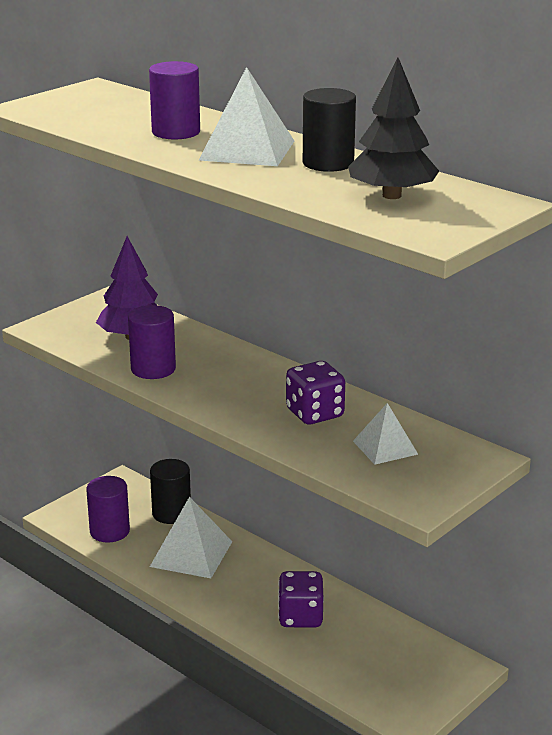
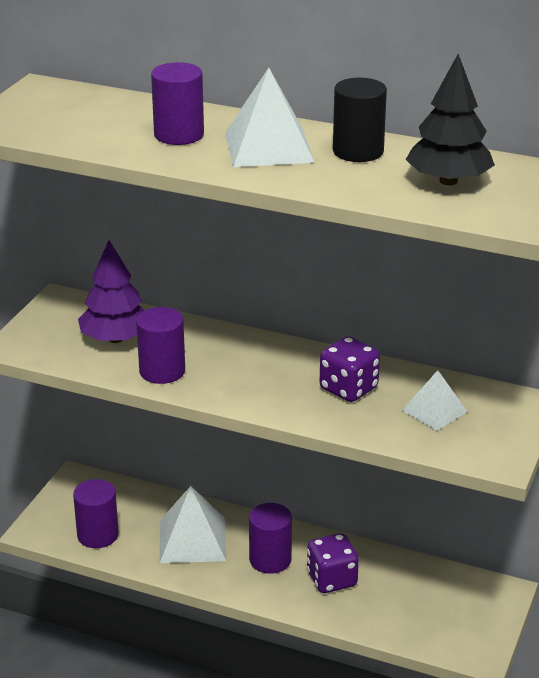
camera: 20 degrees left, 5 degrees up
(171, 513) = (148, 502): black cylinder -> none
(252, 586) = (270, 560): none -> purple cylinder

